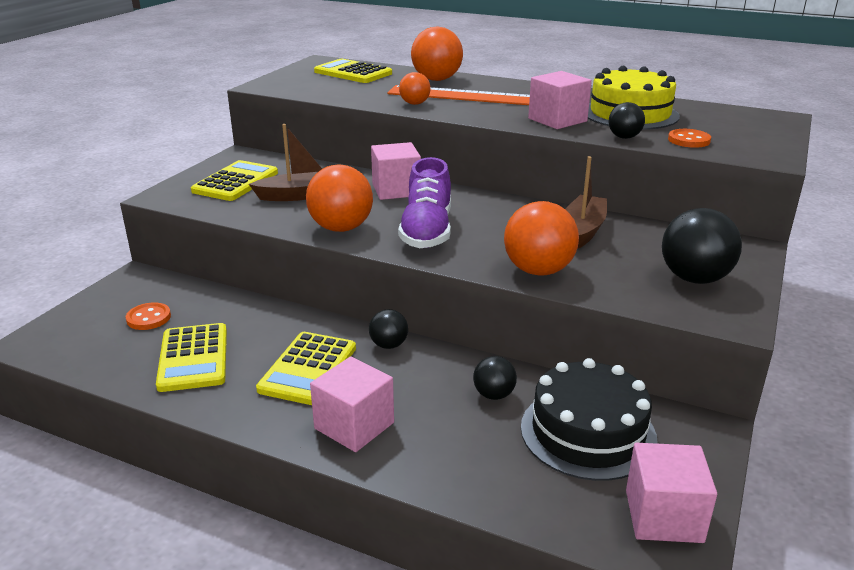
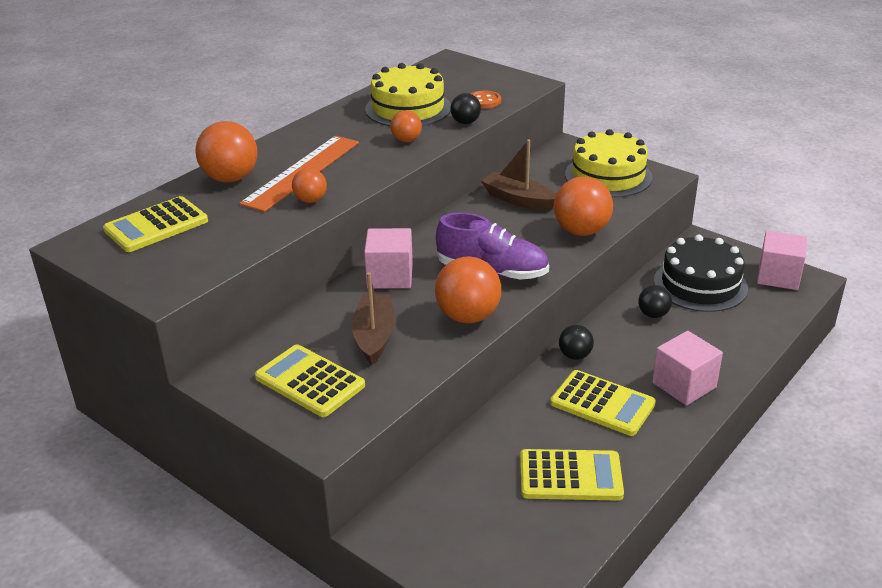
camera: 75 degrees left, 5 degrees up
(148, 318) = (484, 512): orange button -> none
(557, 120) = (406, 140): pink cube -> orange ball
(694, 278) = (608, 176): black ball -> yellow cake

